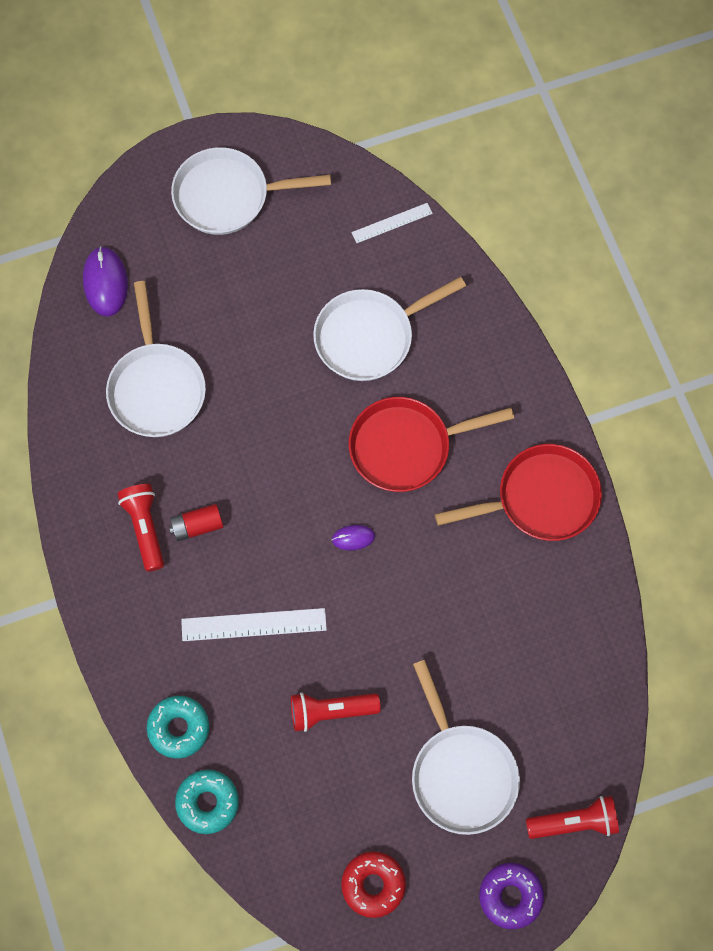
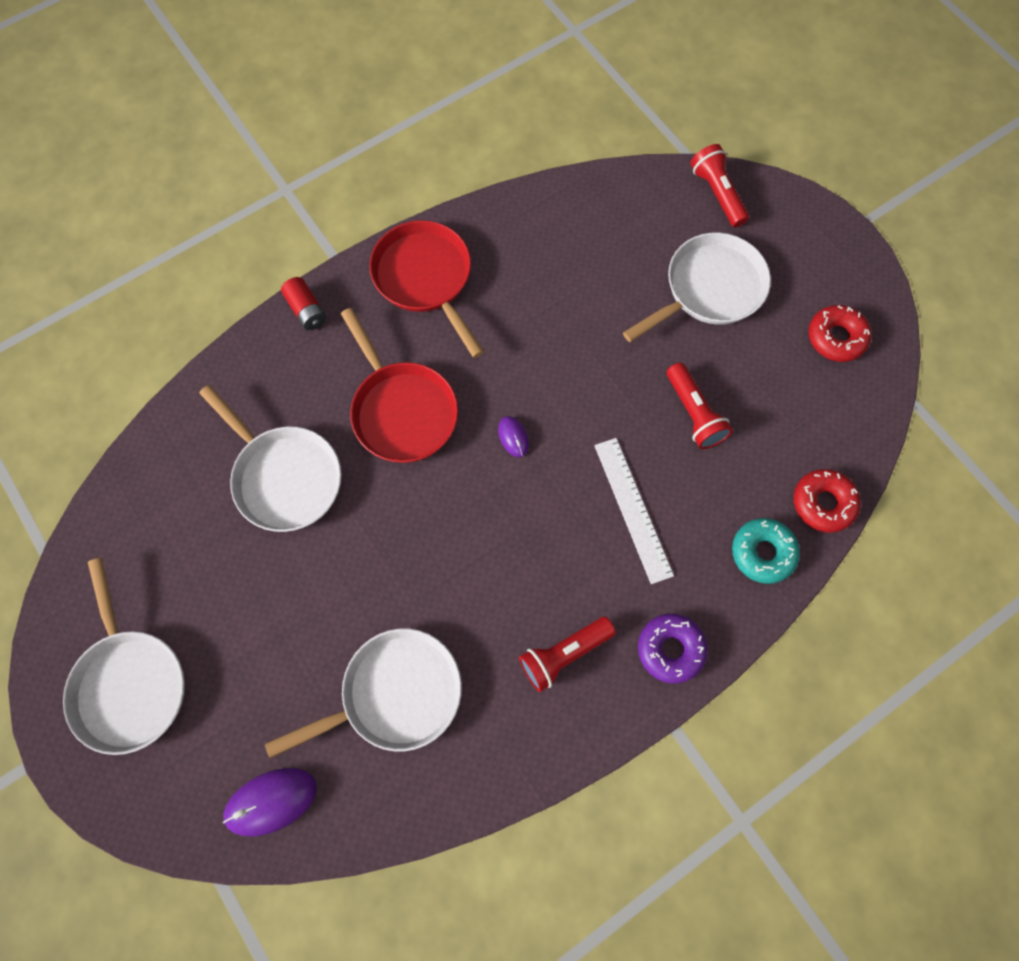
camera: 105 degrees left, 0 degrees up
(197, 526) = (545, 598): red battery -> red battery (306, 310)
(207, 802) = (823, 503): turquoise donut -> red donut
(392, 223) = (140, 488): white ruler -> none
(510, 896) = (799, 228): purple donut -> purple donut (670, 649)

